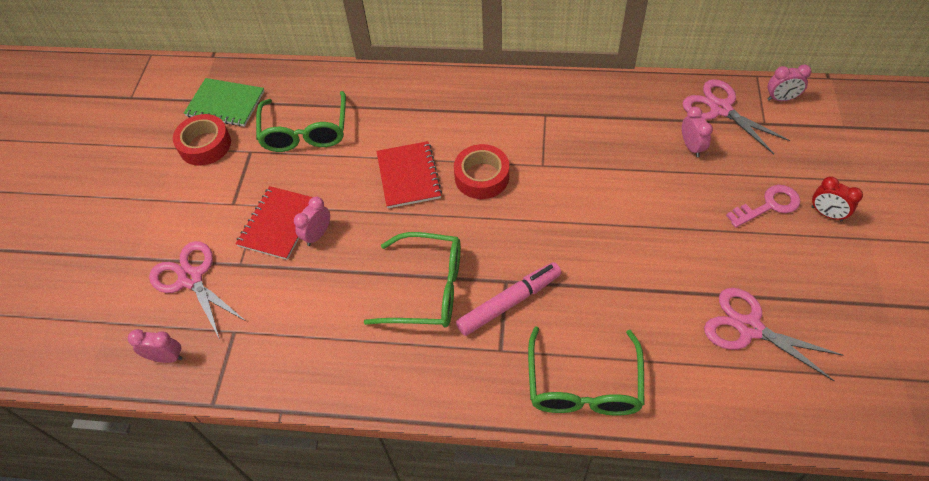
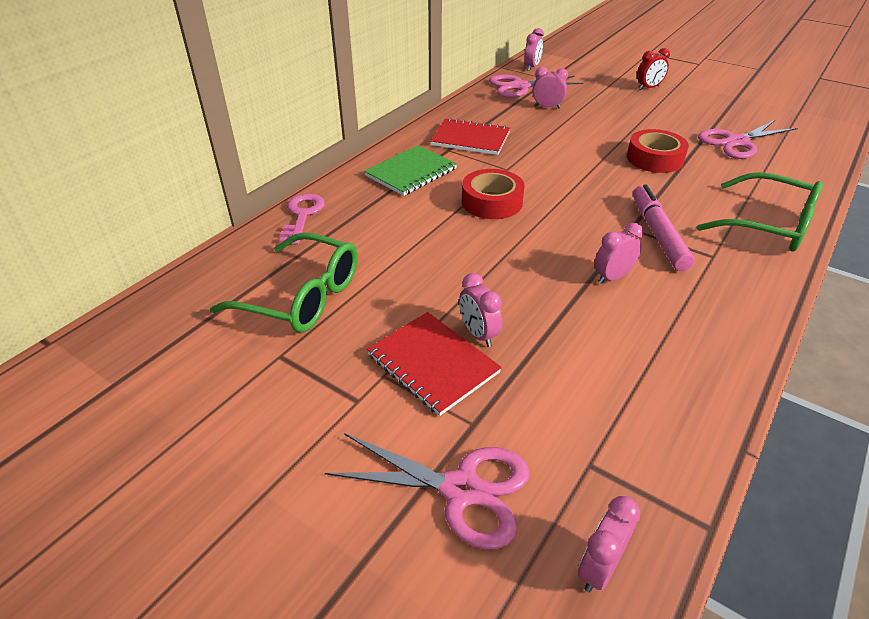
camera: 65 degrees left, 15 degrees down
(191, 278) = (461, 490): pink scissors -> pink scissors turned 150 degrees counterclockwise
(205, 145) = (214, 400): red tape -> red tape (654, 159)
(225, 104) = (161, 355): green notebook -> green notebook (411, 172)
(408, 176) = (449, 243): red notebook -> red notebook (470, 139)
(426, 289) = (612, 277): green glasses -> pink clock
(769, 205) = (627, 101): pink key -> pink key (302, 215)

